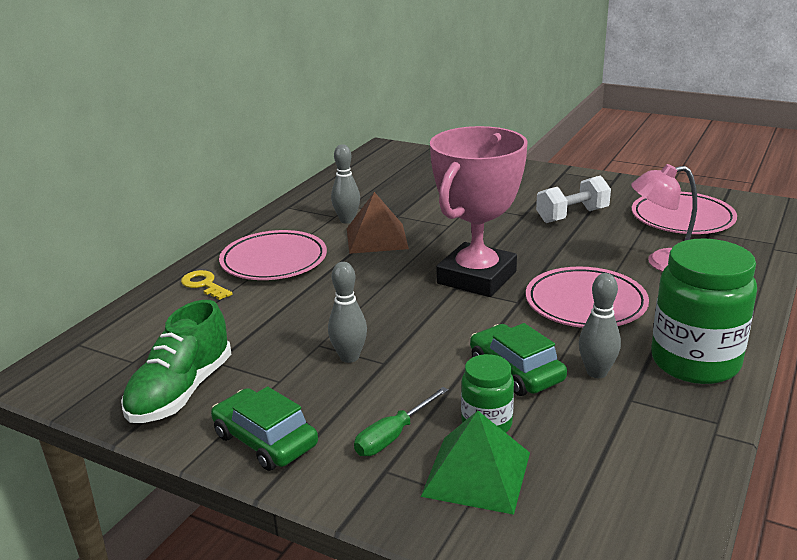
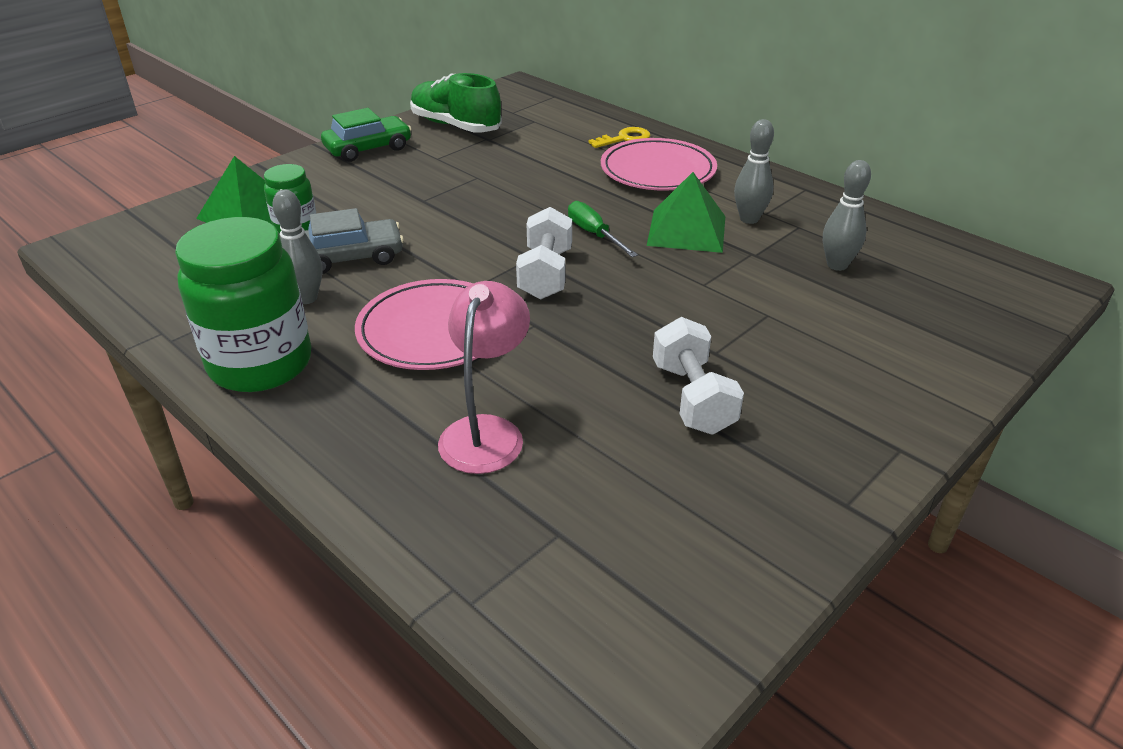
camera: 105 degrees right, 10 degrees up
(349, 357) = (445, 187): grey bowling pin -> grey bowling pin (837, 265)
(377, 238) = (686, 230): brown pyramid -> green pyramid
(393, 436) = (324, 190): green screwdriver -> green screwdriver (594, 234)
(476, 277) = (545, 274): pink trophy -> white dumbbell
(516, 371) = (351, 257): green car -> grey car
(682, 218) = (628, 523): pink plate -> none

